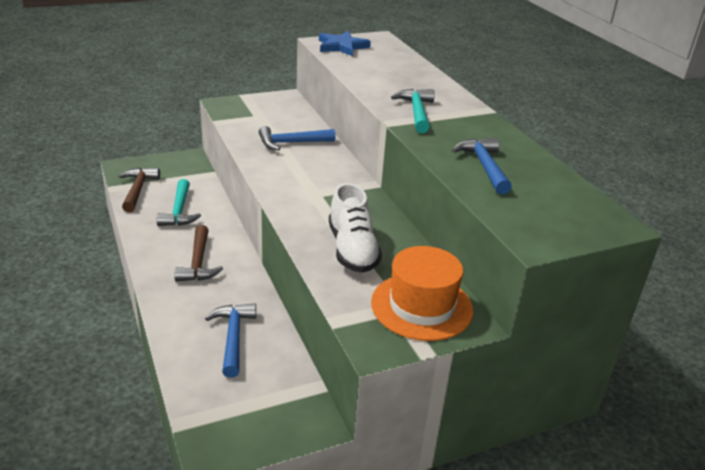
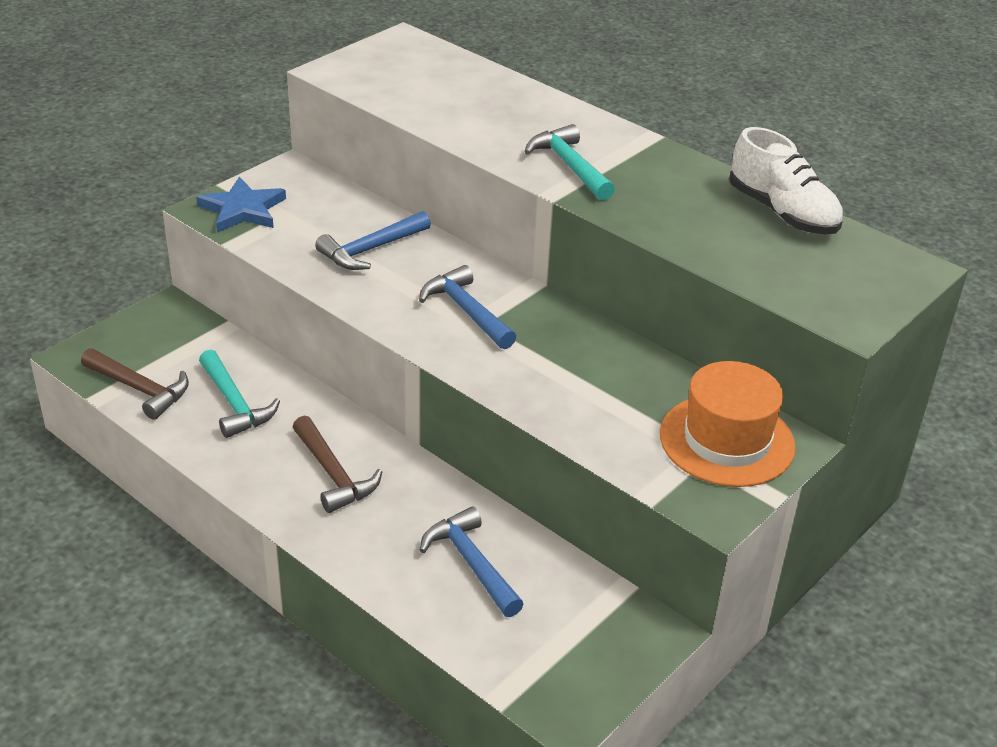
camera: 25 degrees left, 5 degrees up
(138, 190) = (140, 389): brown hammer -> brown hammer turned 150 degrees clockwise
(342, 46) = (368, 72): blue star -> blue star (243, 209)
(352, 250) = (588, 392): white shoe -> white shoe (782, 213)
(484, 166) = (718, 230): blue hammer -> blue hammer (466, 311)

